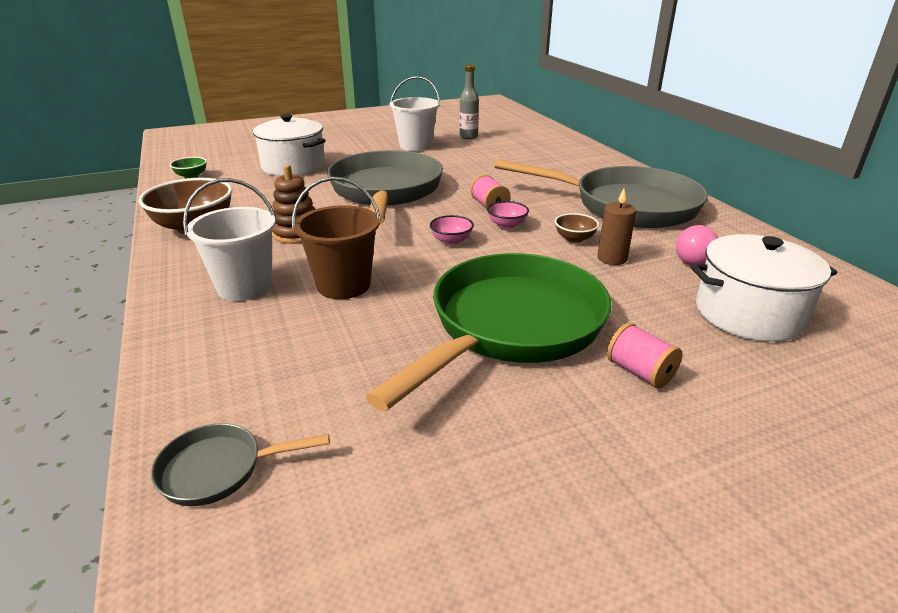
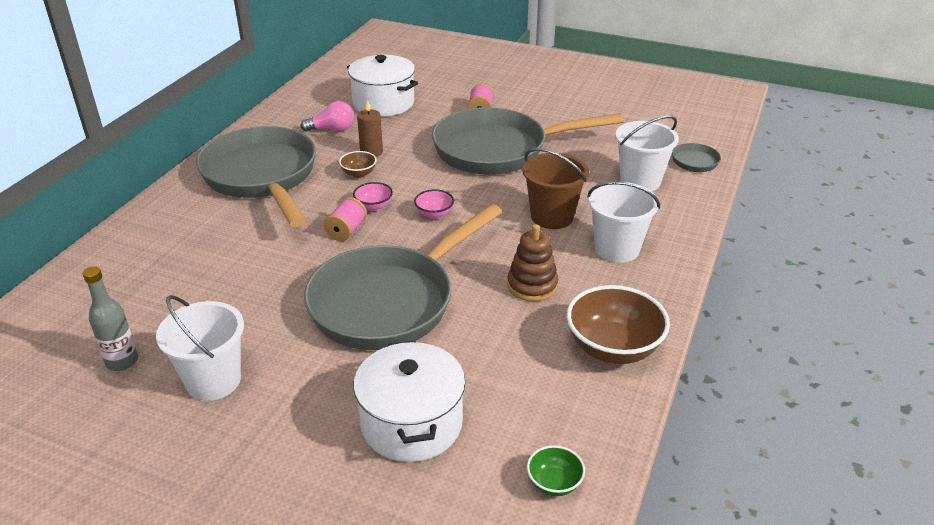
camera: 135 degrees left, 5 degrees up
(279, 379) = (640, 181): none -> white bucket
(511, 326) = (498, 150): green pan -> grey pan

